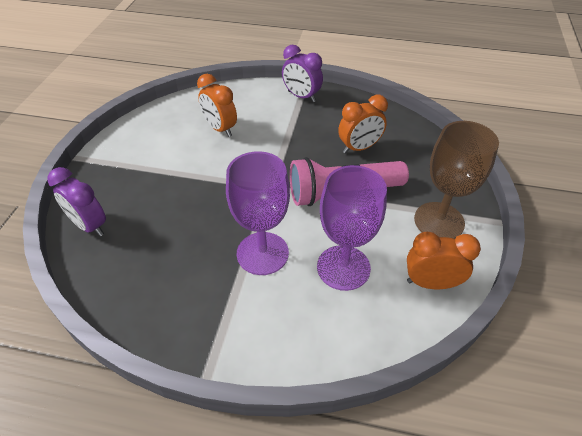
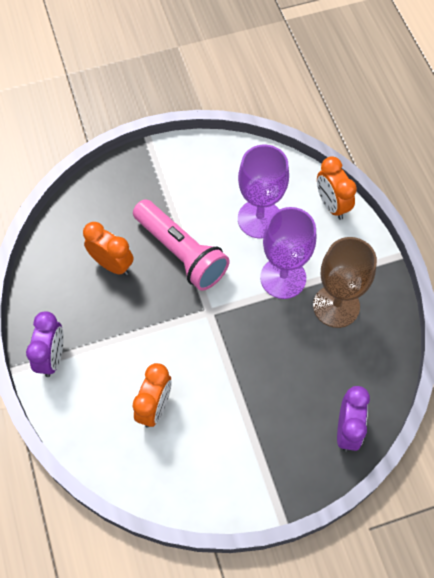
camera: 120 degrees left, 15 degrees up
(431, 283) = (237, 162): orange clock -> orange clock (331, 205)
(439, 221) = (172, 175): brown goblet -> brown goblet (336, 306)

